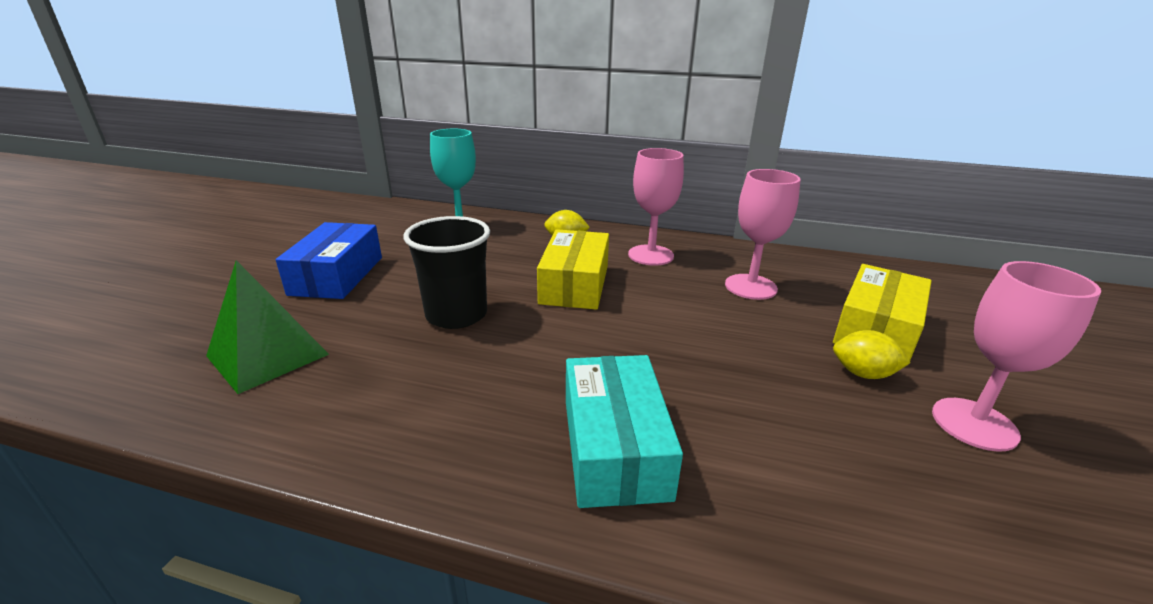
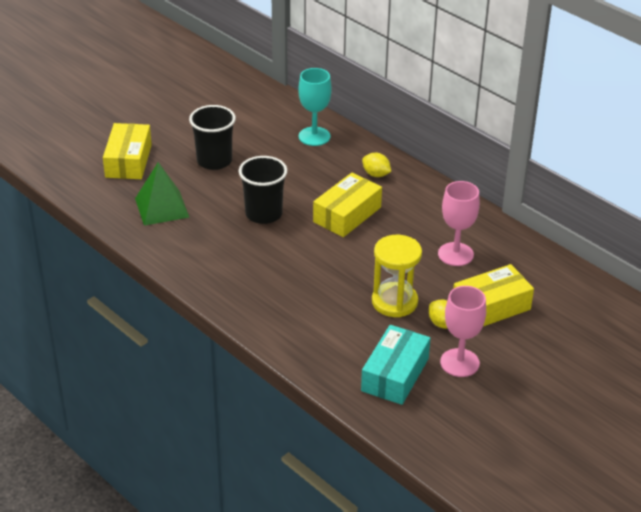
camera: 30 degrees right, 10 degrees up
(181, 308) = (128, 161): none -> yellow box
(337, 275) = (214, 161): blue box -> black cup
(615, 447) = (284, 308): turquoise box -> turquoise box (395, 374)
(650, 255) = (420, 207): pink goblet -> none
(763, 367) = (394, 302): none -> yellow hourglass

